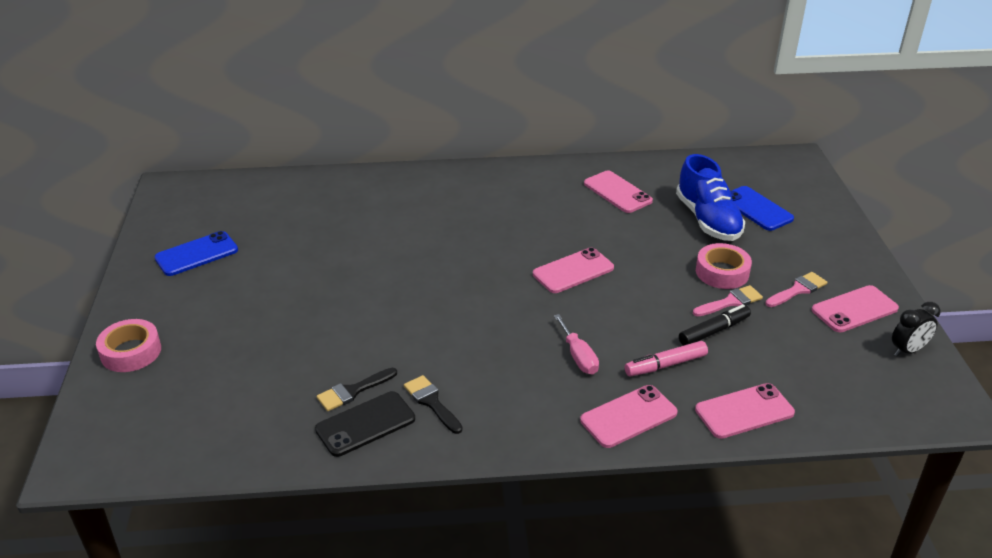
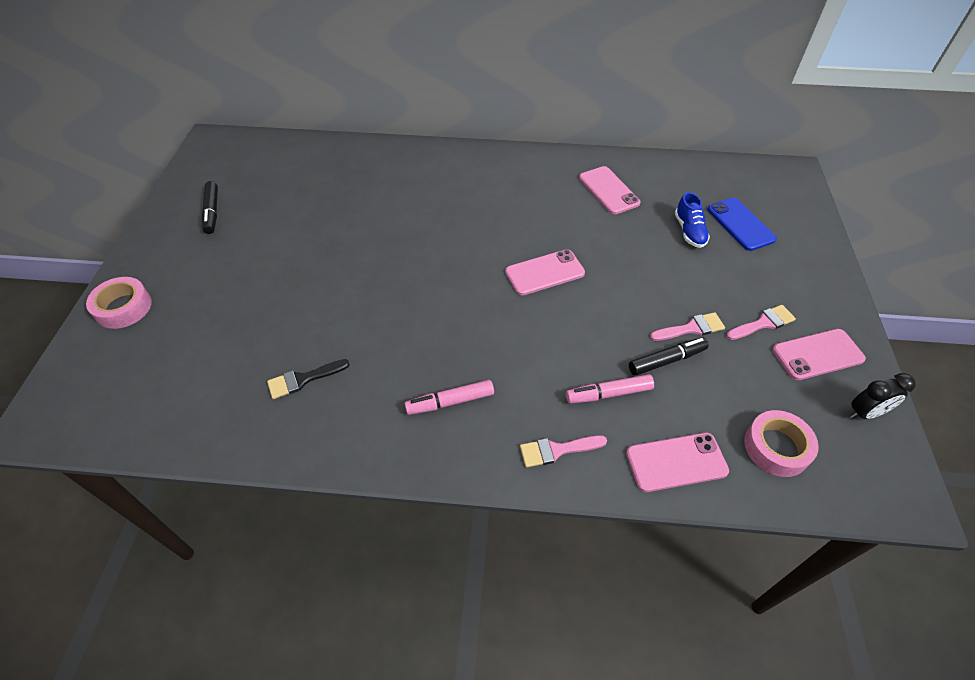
camera: 10 degrees right, 15 degrees up
(196, 254) = (212, 212): blue phone -> black marker
(365, 424) = (303, 419): black phone -> none
(432, 402) = (372, 403): black brush -> none
(511, 391) = (450, 402): none -> pink marker
(578, 356) = (525, 371): pink screwdriver -> none
(628, 417) = (557, 450): pink phone -> pink brush
(708, 220) = (689, 231): blue shoe -> blue shoe, size x0.58
(722, 272) = (690, 293): pink tape -> pink tape (776, 447)

